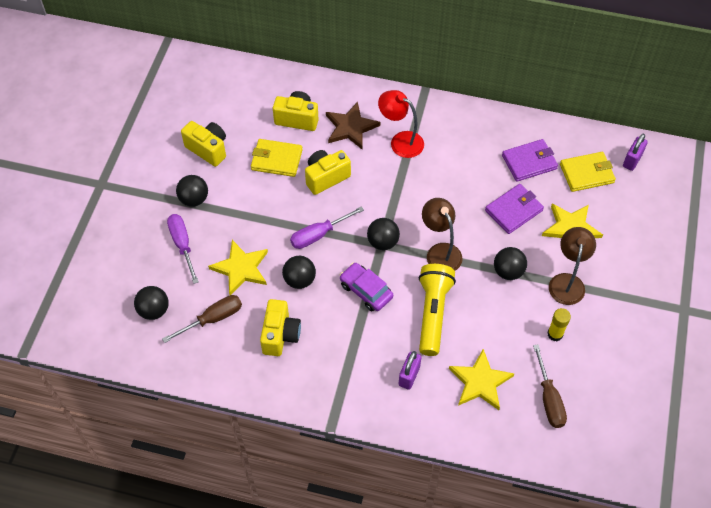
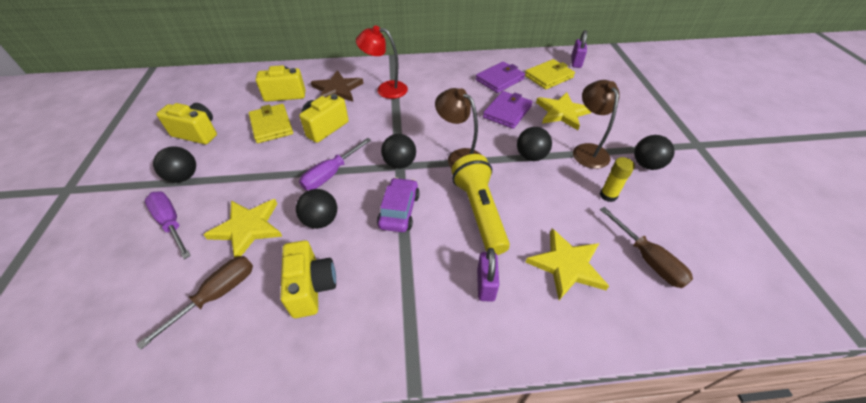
camera: 20 degrees left, 10 degrees down
(154, 310) = (130, 309): black ball -> black ball (646, 165)
(276, 160) = (271, 125): yellow wallet -> yellow wallet turned 75 degrees clockwise
(366, 291) = (399, 210): purple car -> purple car turned 75 degrees clockwise

